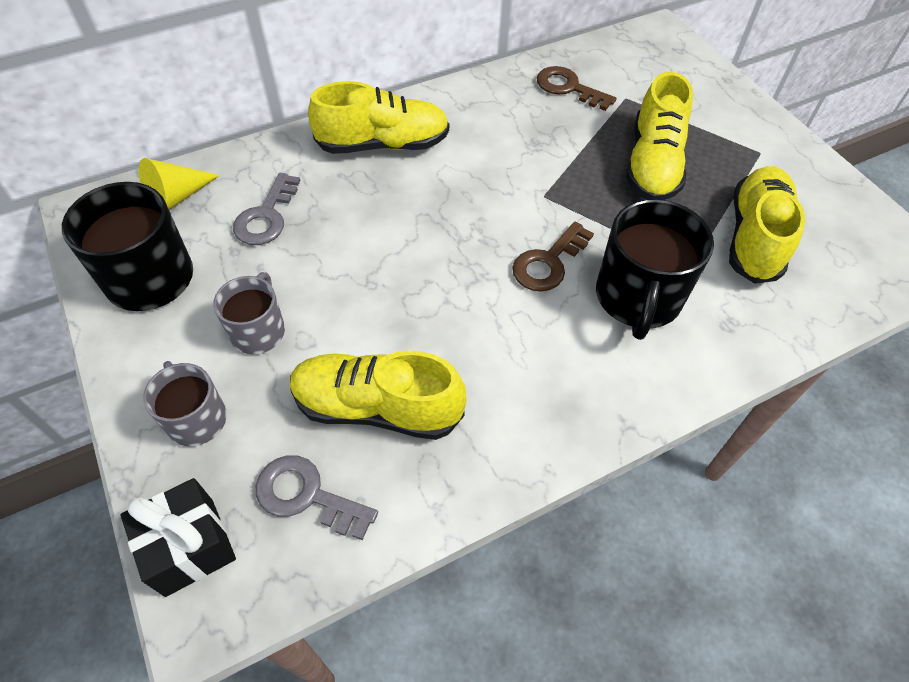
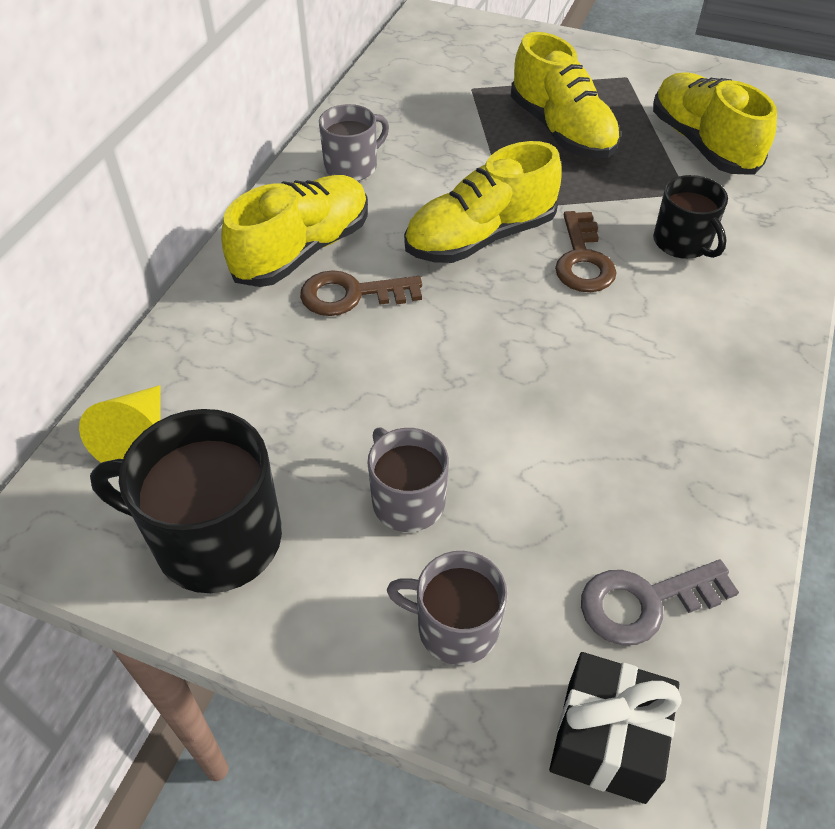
camera: 40 degrees left, 5 degrees down
(266, 216) = (269, 390): grey key -> none
(377, 407) = (603, 480): yellow shoe -> yellow shoe (480, 238)
(477, 108) = (352, 166): none -> grey mug
(569, 88) = (413, 105): brown key -> brown key (352, 295)
(638, 298) = (683, 243): black mug -> black mug, size x0.60

